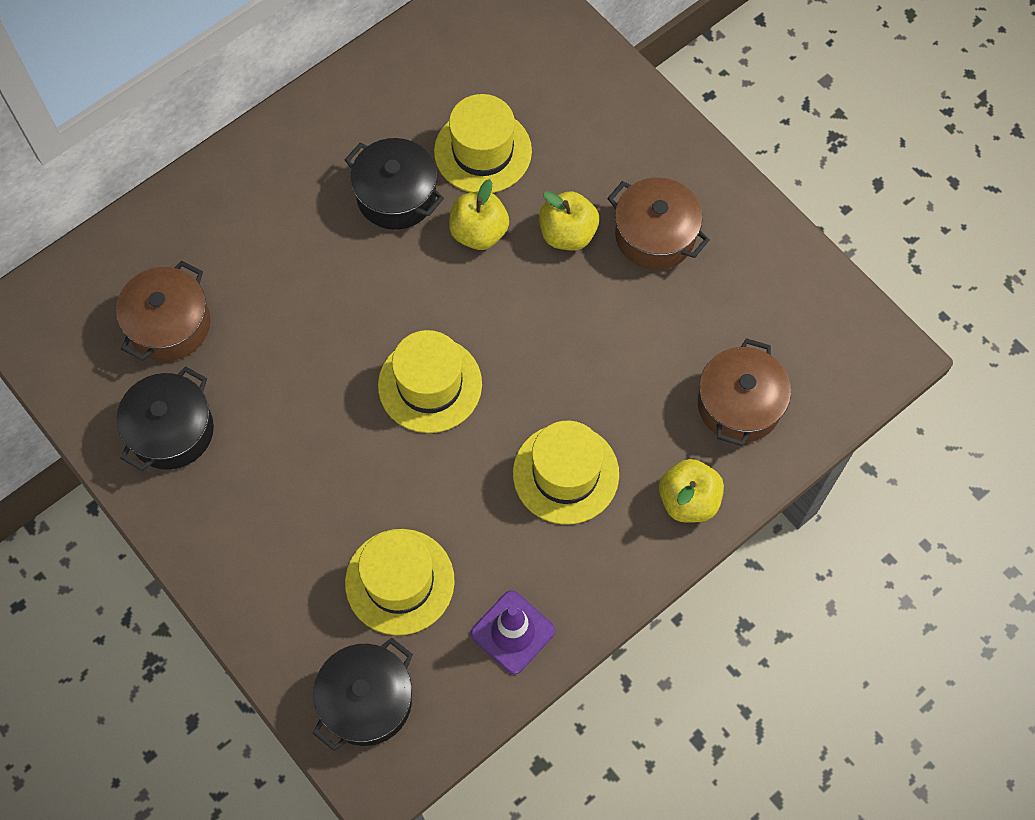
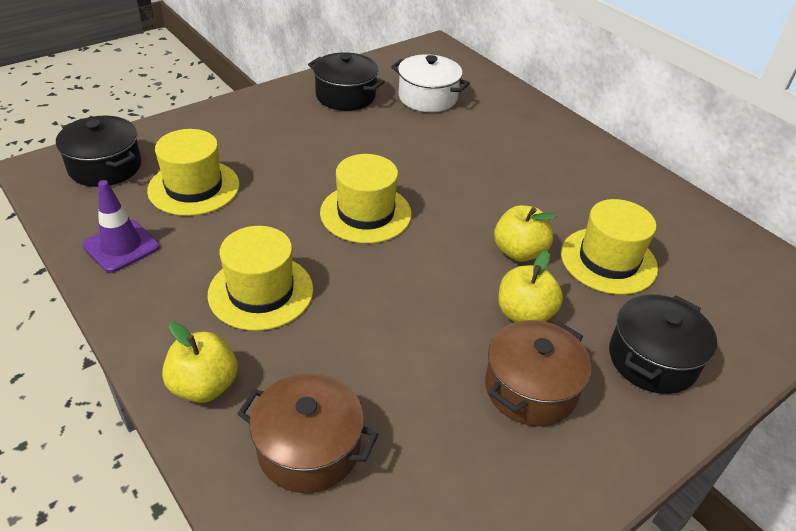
camera: 90 degrees right, 25 degrees down
(169, 325) = (427, 97): brown pot -> white pot
(396, 196) = (550, 205): black pot -> black pot (652, 359)

